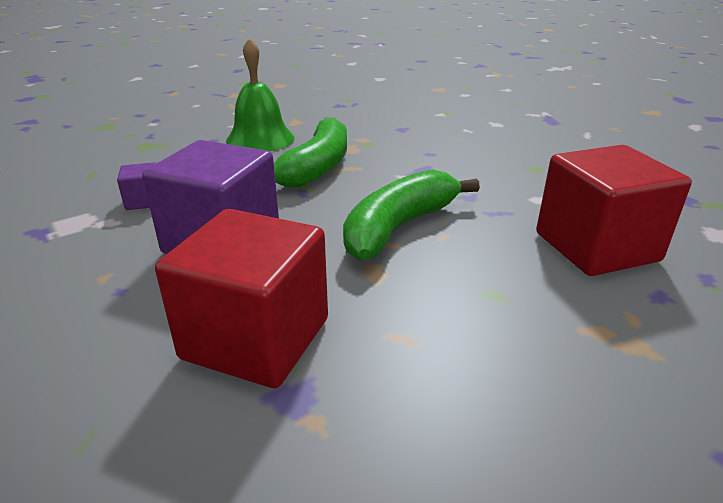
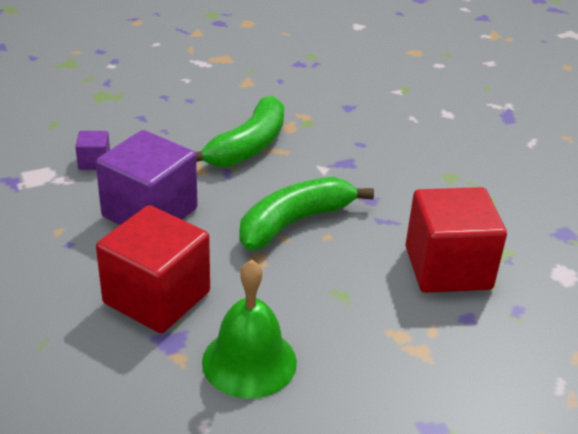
camera: 10 degrees right, 5 degrees up
(260, 139) = (207, 102): green bell -> green bell (249, 361)

